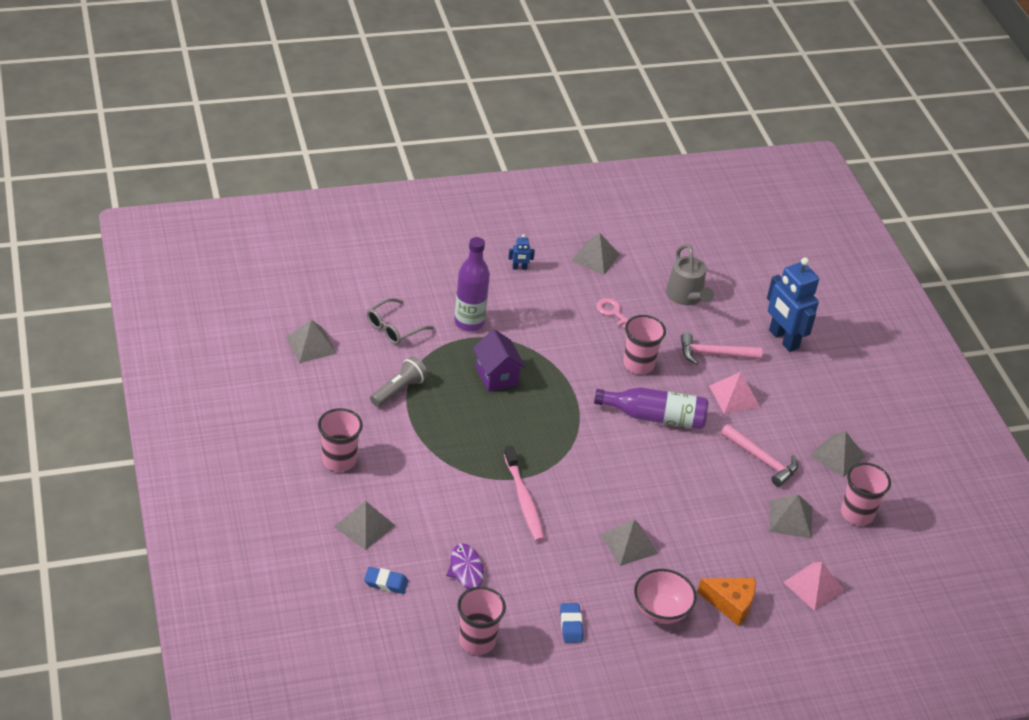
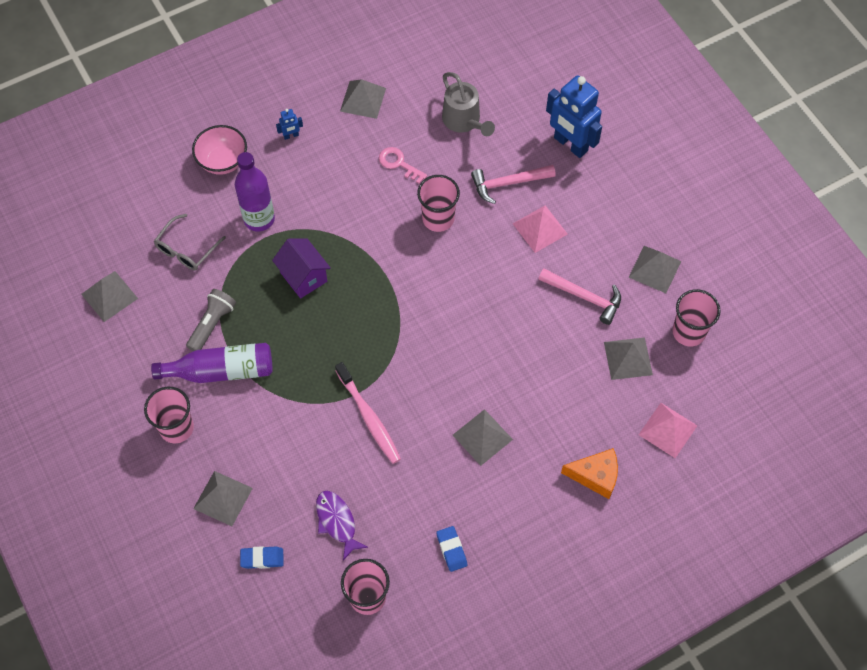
camera: 10 degrees left, 20 degrees up
(655, 417) = (470, 278): purple bottle -> purple bottle (221, 371)
(661, 611) = (532, 505): pink bowl -> pink bowl (223, 161)

